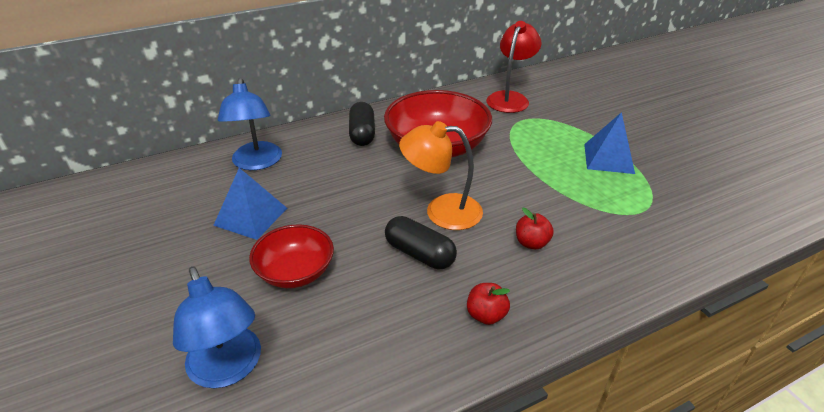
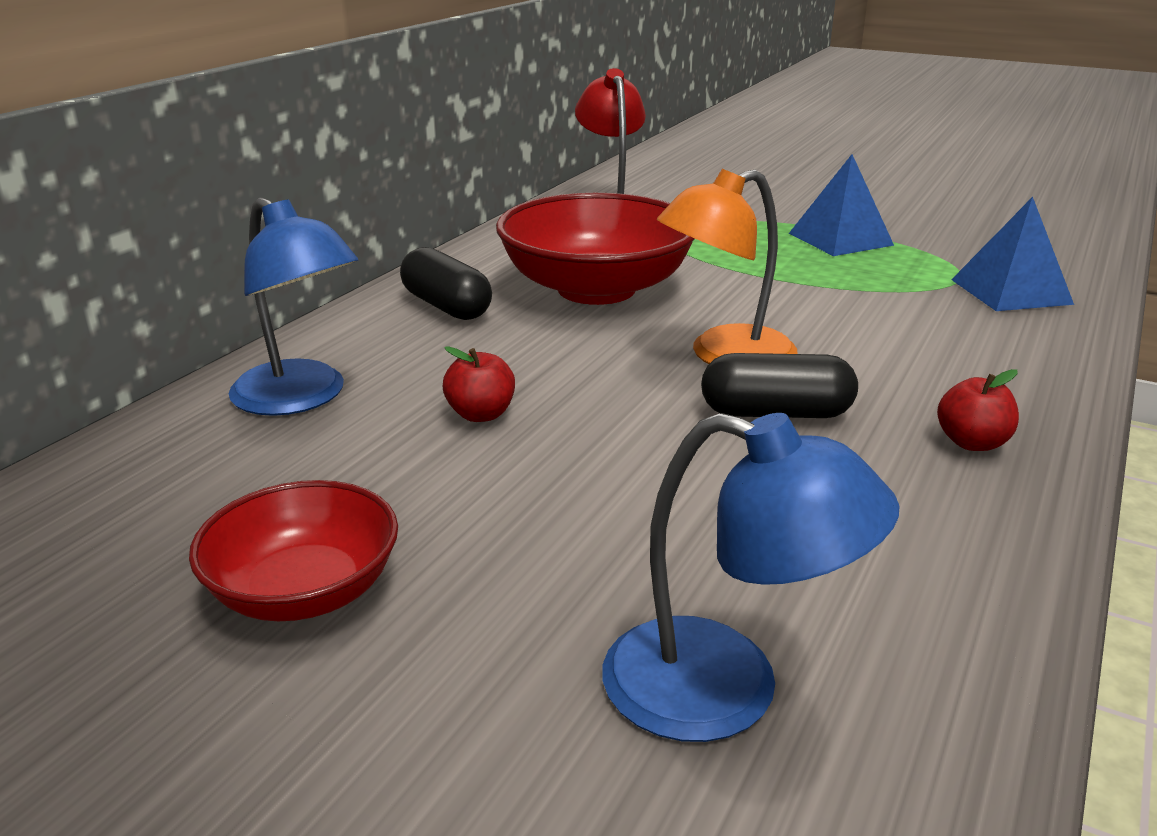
camera: 35 degrees left, 10 degrees down
(251, 216) = (412, 471): blue pyramid -> blue pyramid (1010, 291)
(295, 272) = (621, 510): red bowl -> red bowl (305, 591)
(531, 243) = (896, 349): red apple -> red apple (481, 414)

